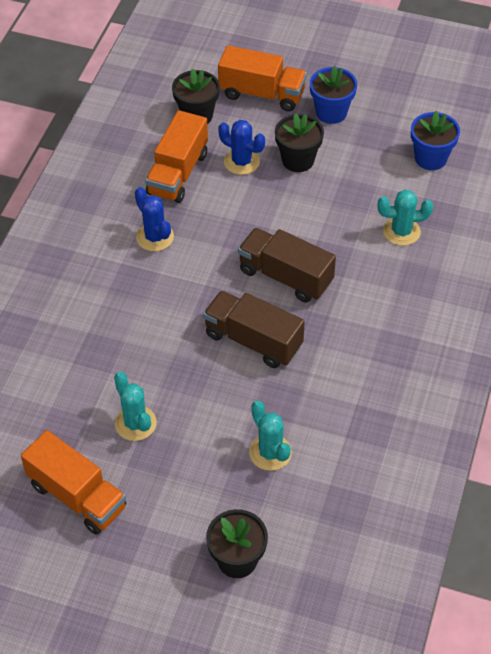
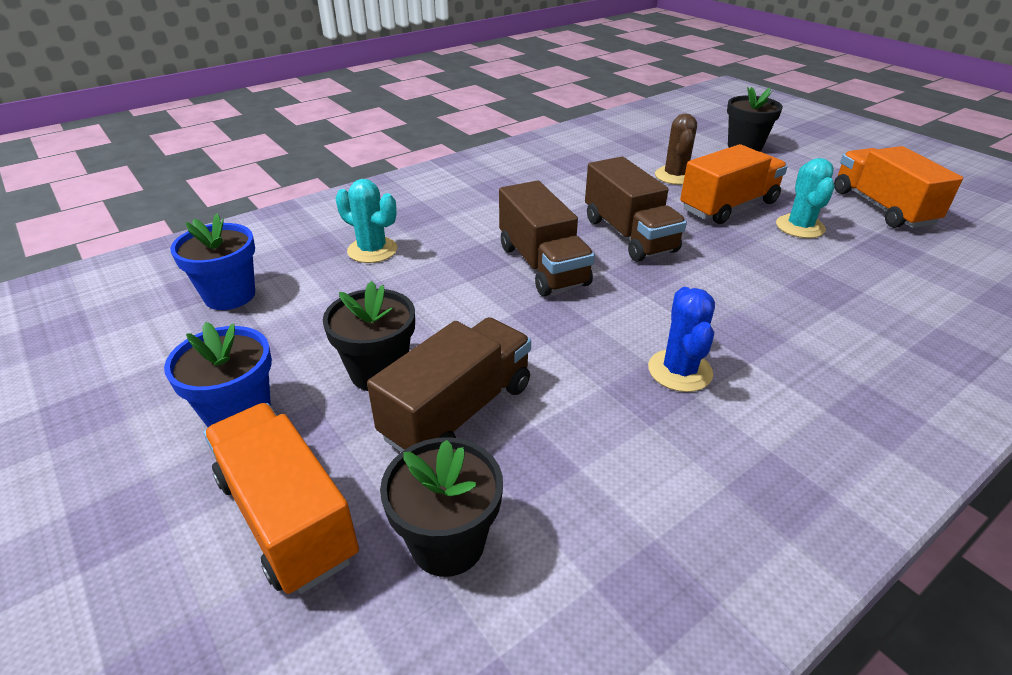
camera: 145 degrees left, 15 degrees down
(177, 173) = (577, 445): orange truck -> orange truck (728, 206)
(241, 162) = (458, 411): blue cactus -> brown truck
(270, 452) = (675, 176): turquoise cactus -> brown cactus

